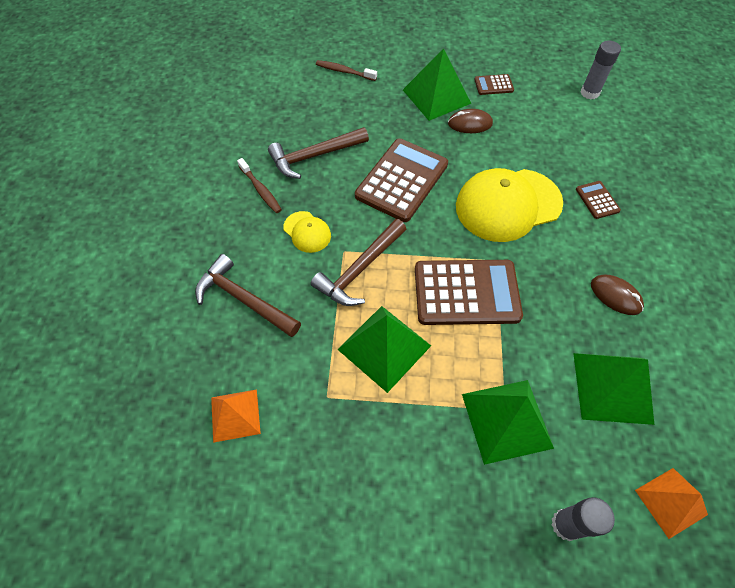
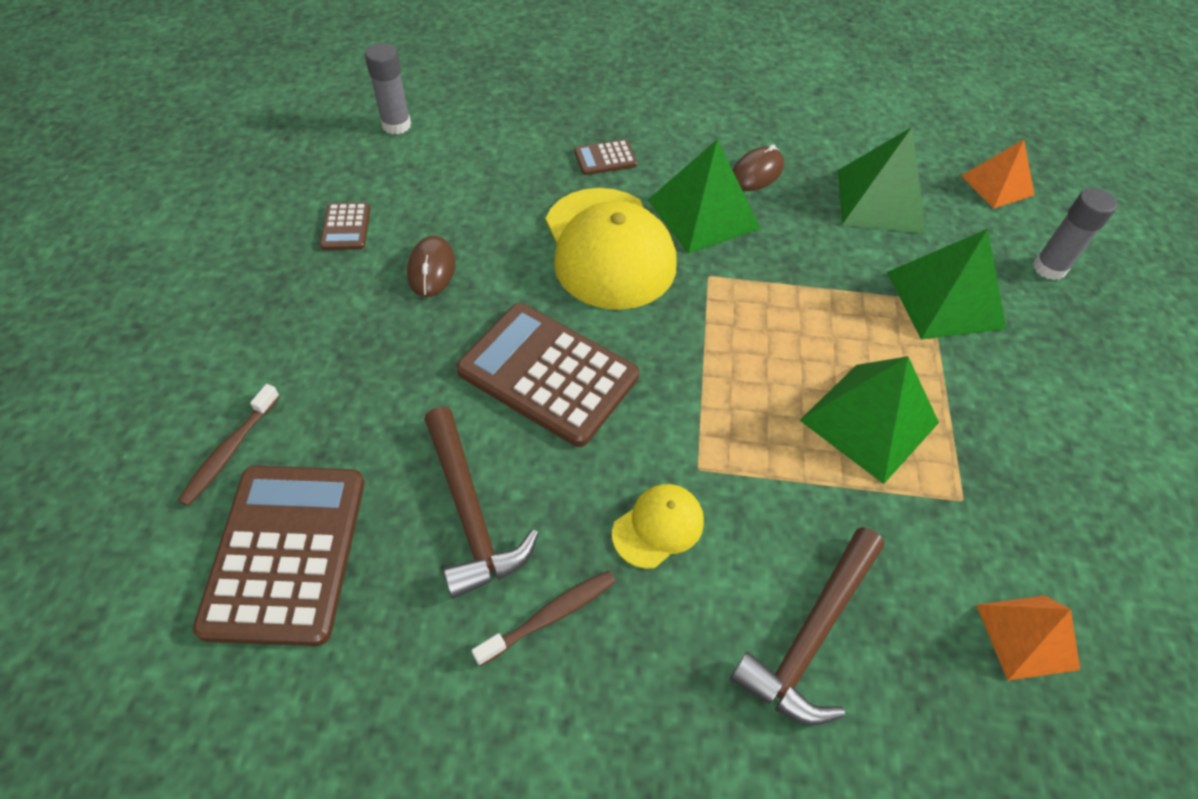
camera: 90 degrees left, 5 degrees down
(360, 270) = (735, 446): brown hammer -> none
(436, 96) = (352, 306): green pyramid -> green pyramid (703, 214)
(466, 292) = (766, 315): brown calculator -> brown calculator (285, 552)

